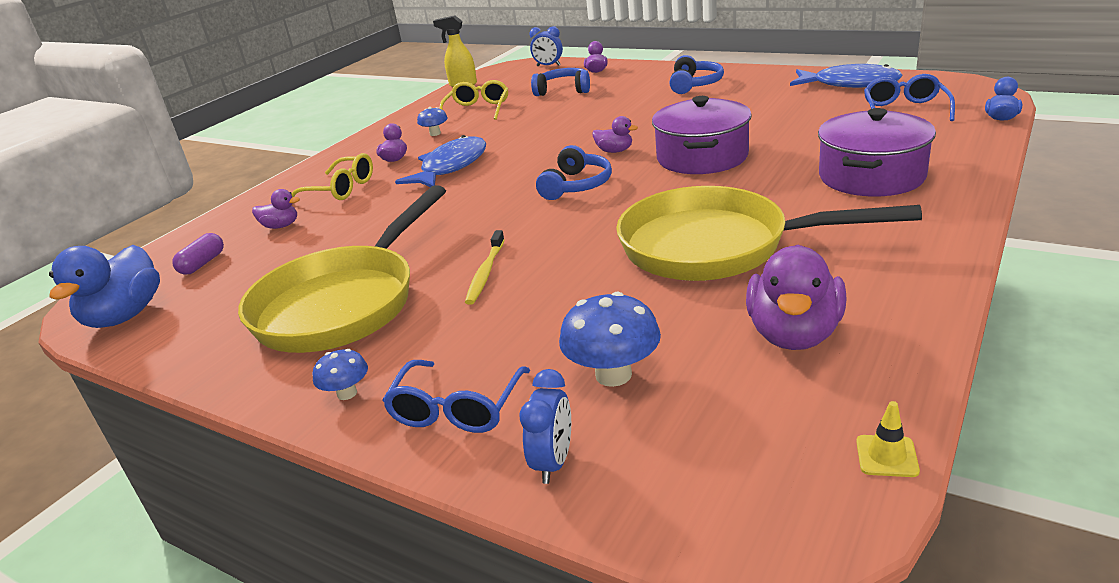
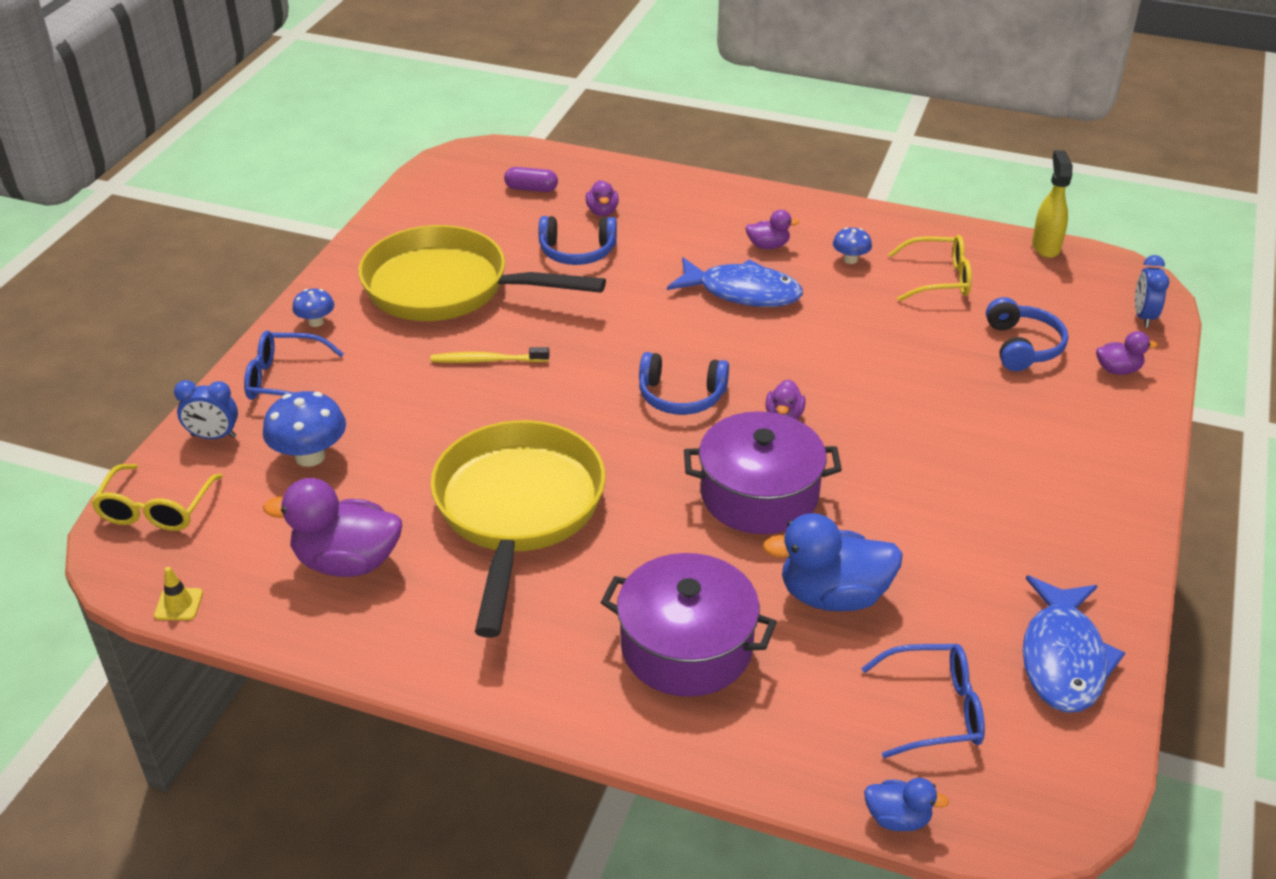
camera: 75 degrees right, 10 degrees up
(125, 316) = (447, 178): blue duck -> blue duck (833, 595)
(341, 189) = (687, 227): yellow glasses -> yellow glasses (156, 510)
(694, 84) = (1054, 479): blue headphones -> blue headphones (577, 252)

